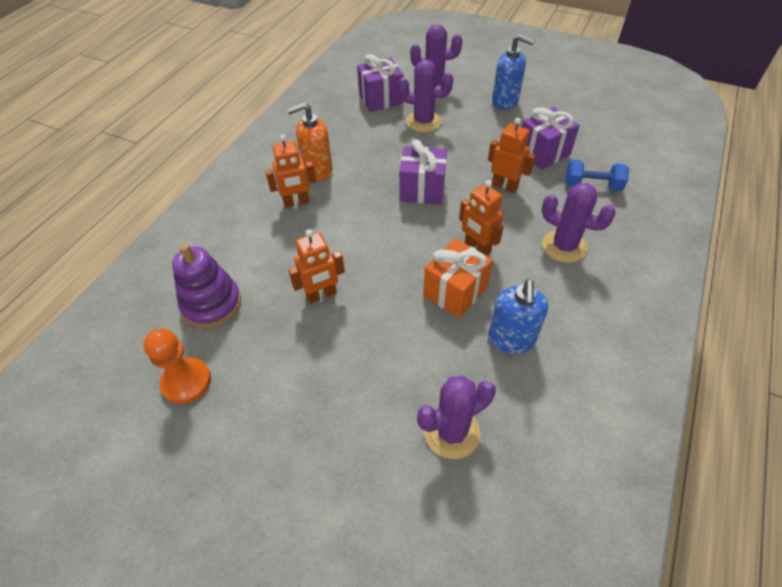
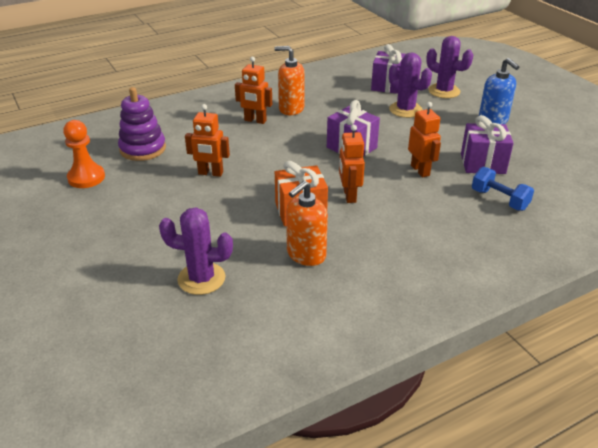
camera: 35 degrees right, 15 degrees down
(511, 339) = (306, 255): blue soap dispenser -> orange soap dispenser
(564, 246) = (421, 224): purple cactus -> none

